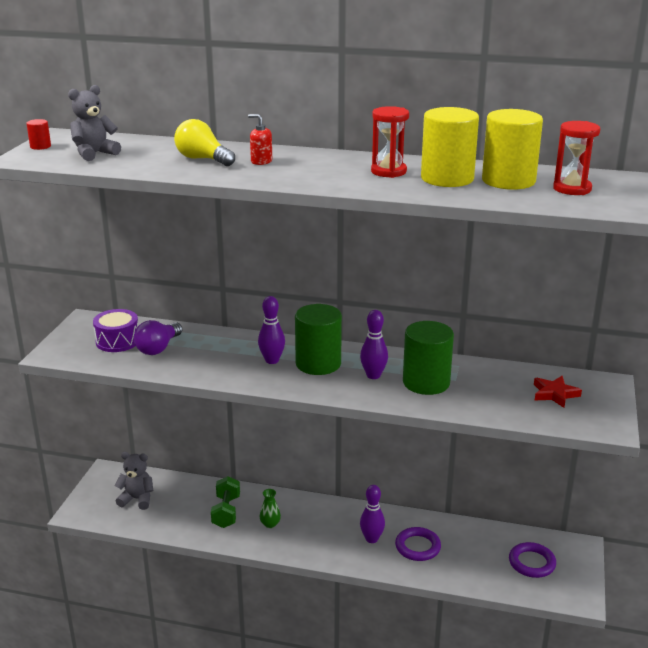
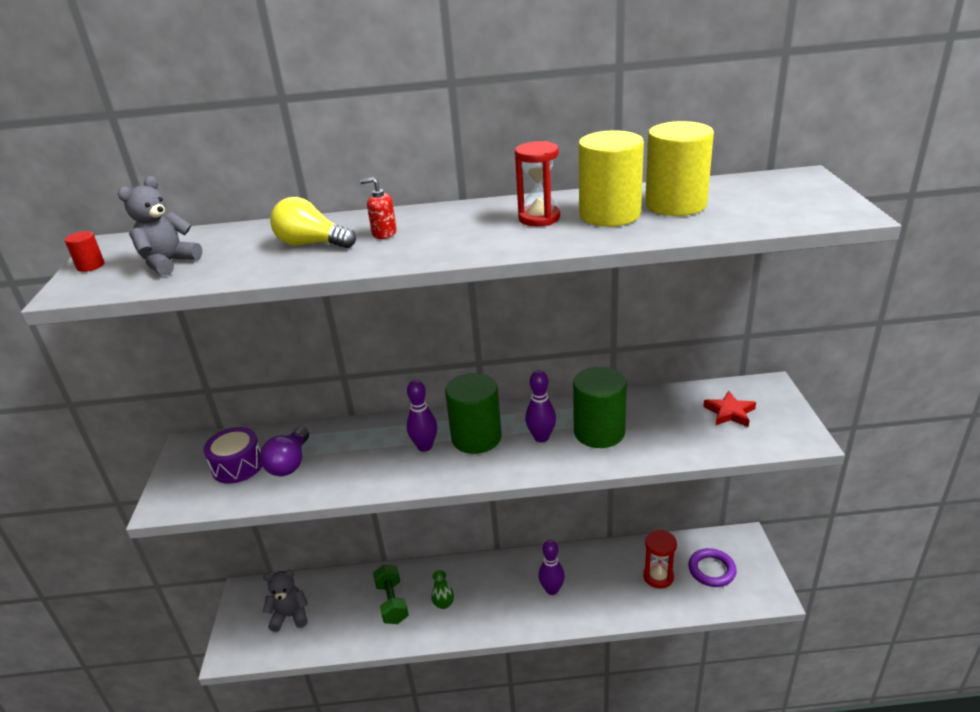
camera: 15 degrees left, 5 degrees up
(417, 547) = (599, 585): purple ring -> none
(572, 189) = (748, 201): red hourglass -> red hourglass (658, 576)

